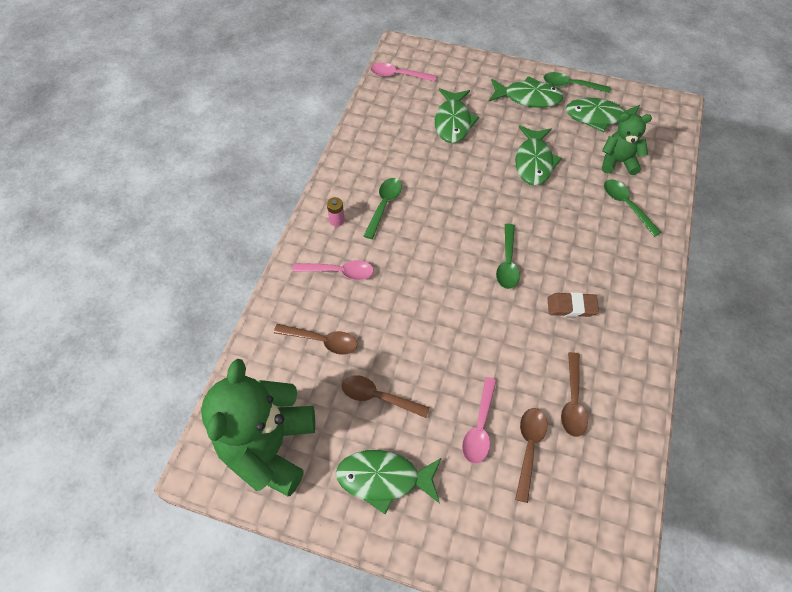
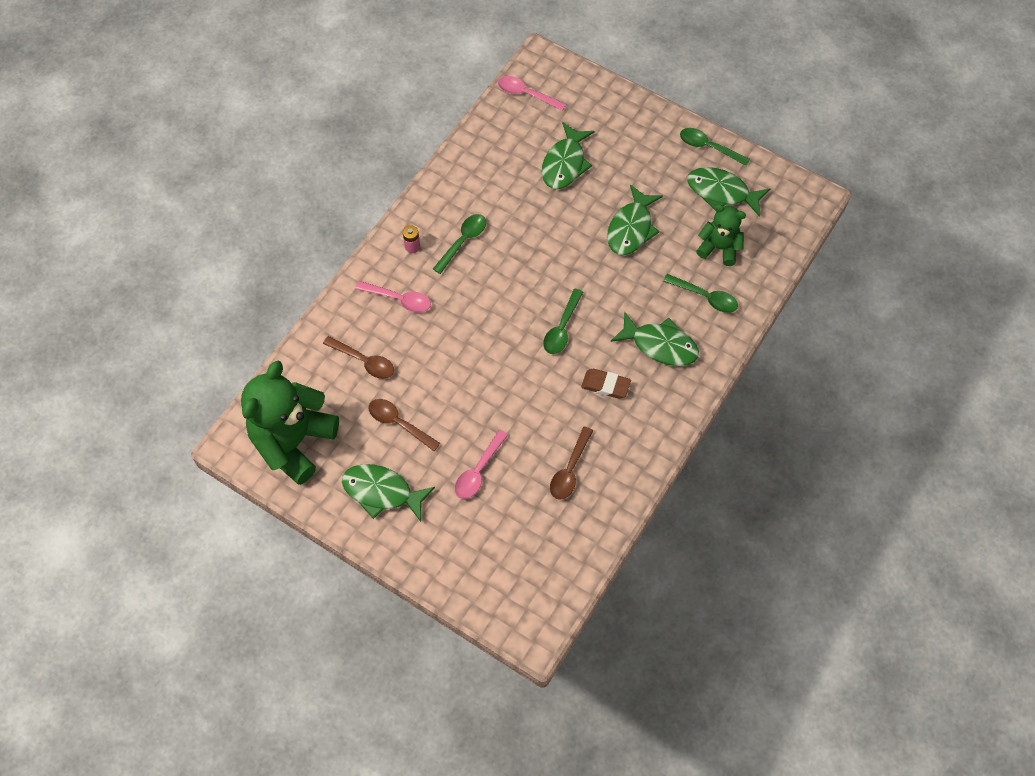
camera: 15 degrees right, 5 degrees up
(528, 98) = (656, 152): green fish -> green fish (660, 345)
(529, 447) = (515, 498): brown spoon -> none
(626, 205) = (705, 297): green spoon -> green spoon turned 135 degrees clockwise

